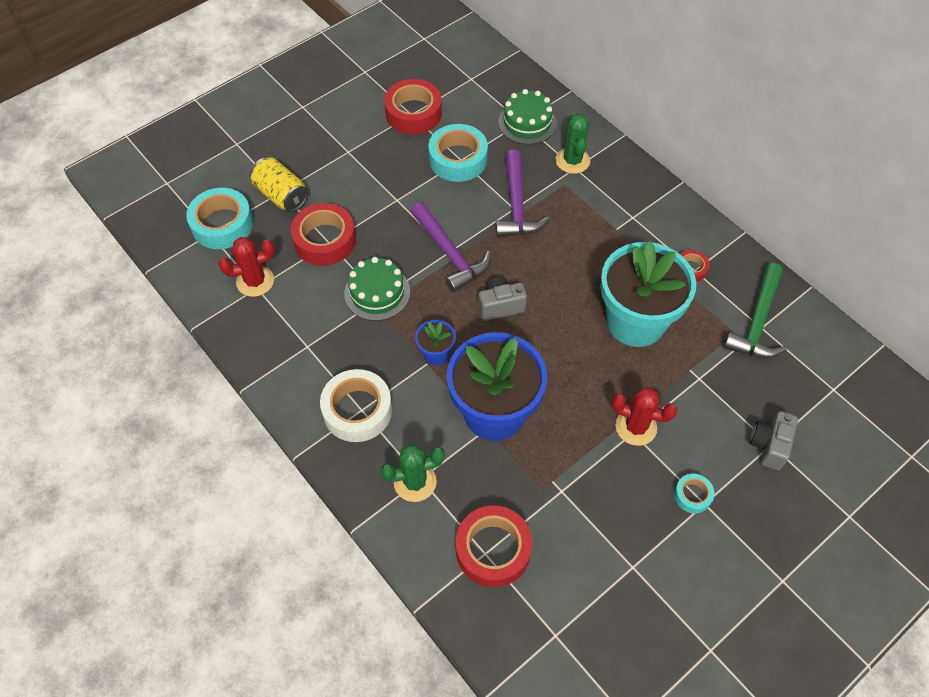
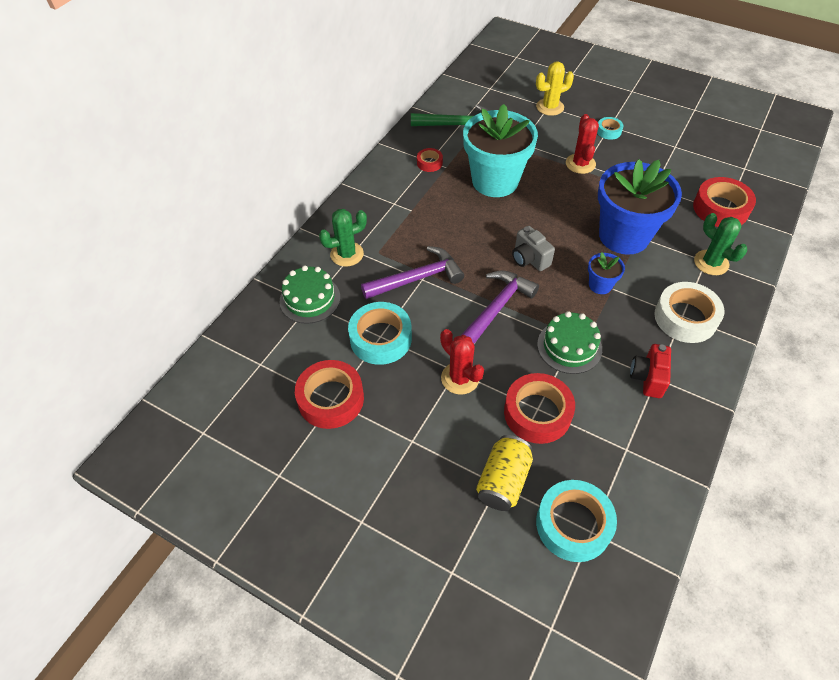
camera: 110 degrees left, 5 degrees down
(255, 281) = (620, 454): red cactus -> red cactus (460, 378)
(311, 339) = (647, 378): none -> red camera
(769, 445) = (550, 107): grey camera -> yellow cactus

